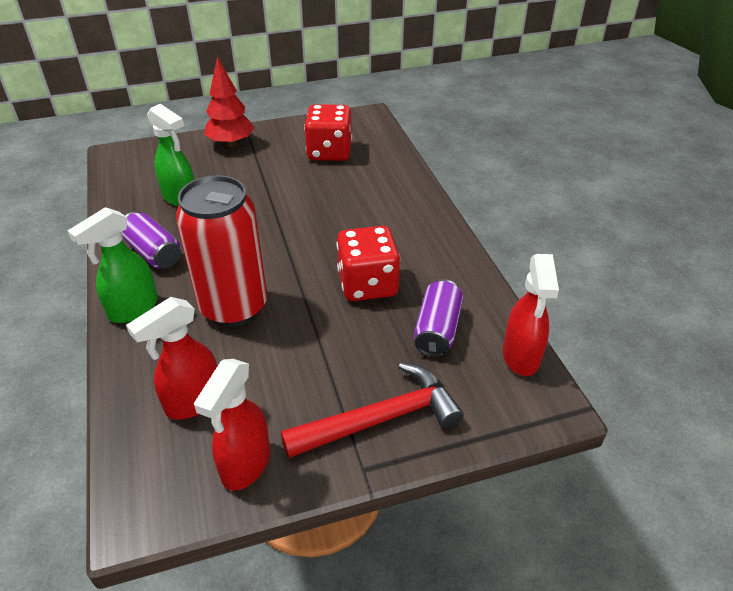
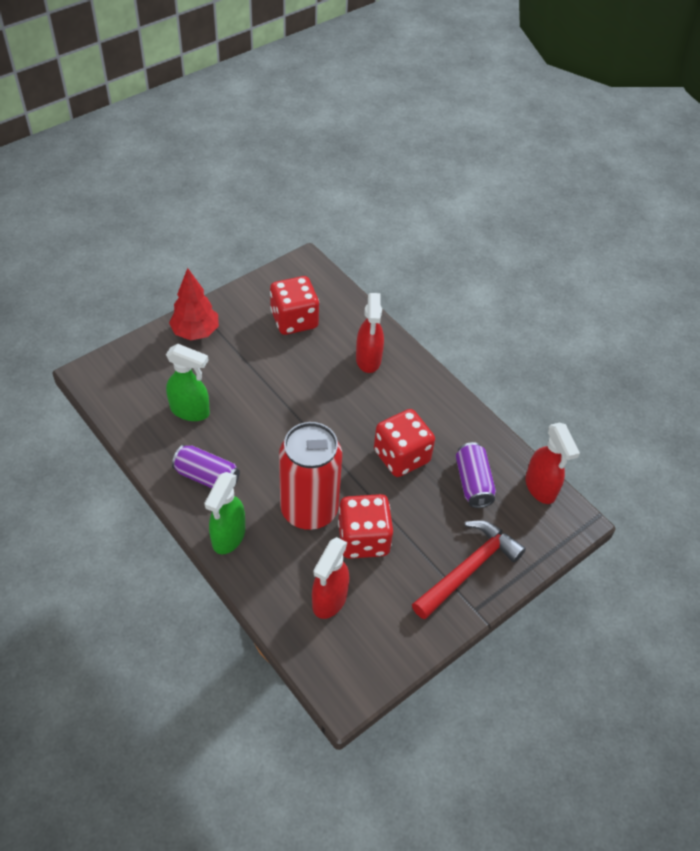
camera: 25 degrees left, 10 degrees up
(245, 465) = (396, 634): red spray bottle -> red spray bottle (368, 360)
(274, 351) = (363, 539): none -> red dice

